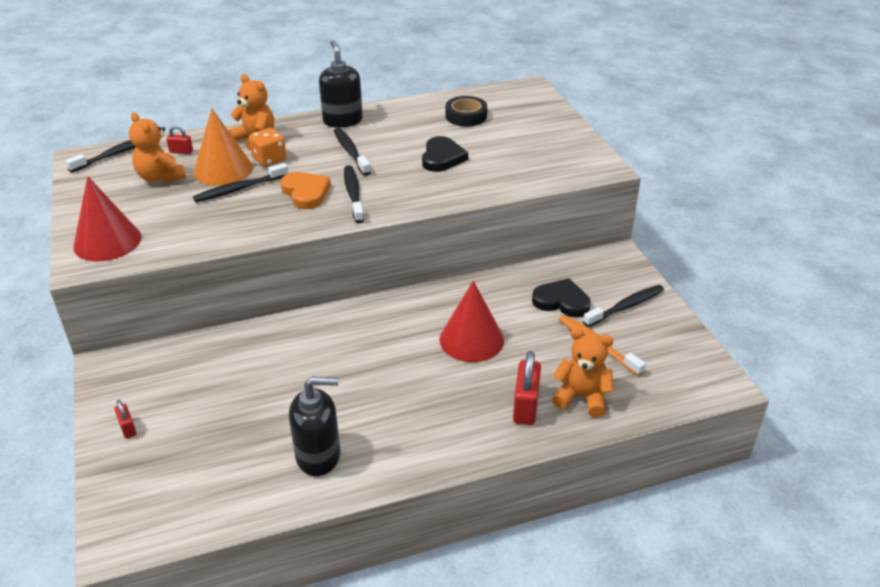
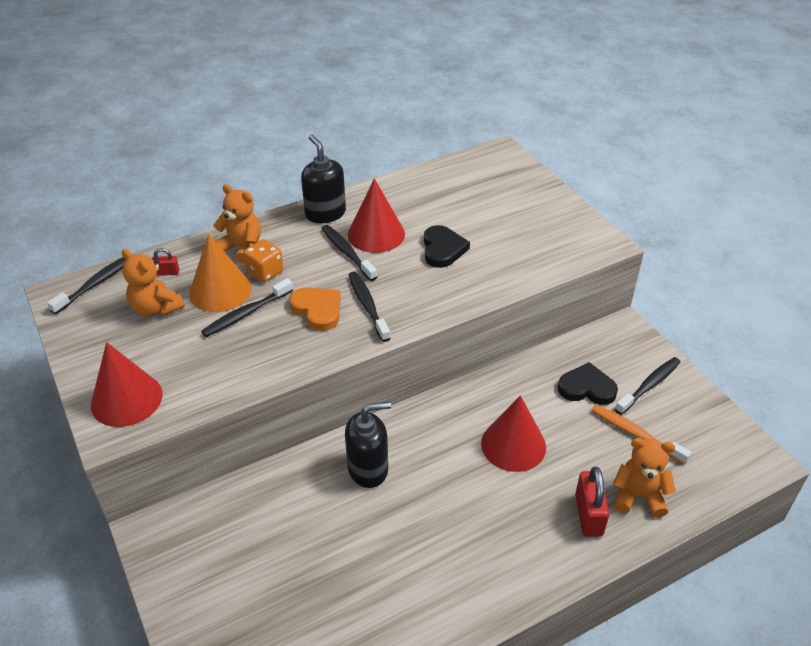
camera: 10 degrees left, 5 degrees up
(128, 428) = (197, 605): red padlock -> none
(318, 456) = (404, 605): black soap dispenser -> black soap dispenser (368, 469)
(383, 140) = (376, 234): none -> red cone
(466, 116) = (450, 194): black tape -> none

